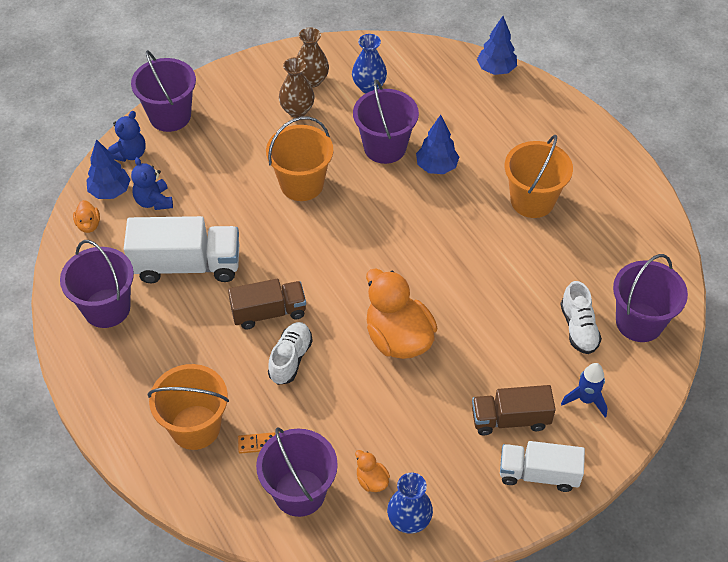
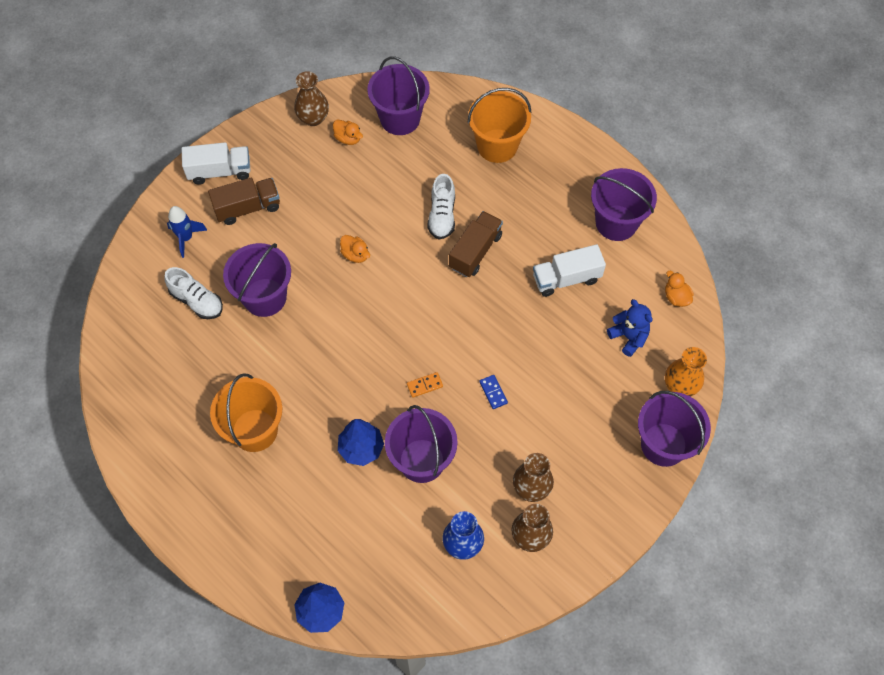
camera: 165 degrees right, 10 degrees up
(110, 191) = (675, 337): blue tree -> none
(130, 154) = (680, 386): blue teddy bear -> orange vase
(187, 265) = (566, 278): white truck -> white truck, size x0.66
(257, 444) = (444, 144): orange domino -> orange domino (424, 385)
(269, 312) = (475, 251): brown truck -> brown truck turned 150 degrees clockwise
(301, 184) = (493, 392): orange bucket -> blue domino
(398, 338) = (355, 254): orange duck -> orange duck, size x0.44
(409, 520) = (313, 118): blue vase -> brown vase
(578, 328) = (197, 301): white shoe -> white shoe turned 150 degrees clockwise
(639, 322) = (141, 320): purple bucket -> purple bucket (265, 297)

